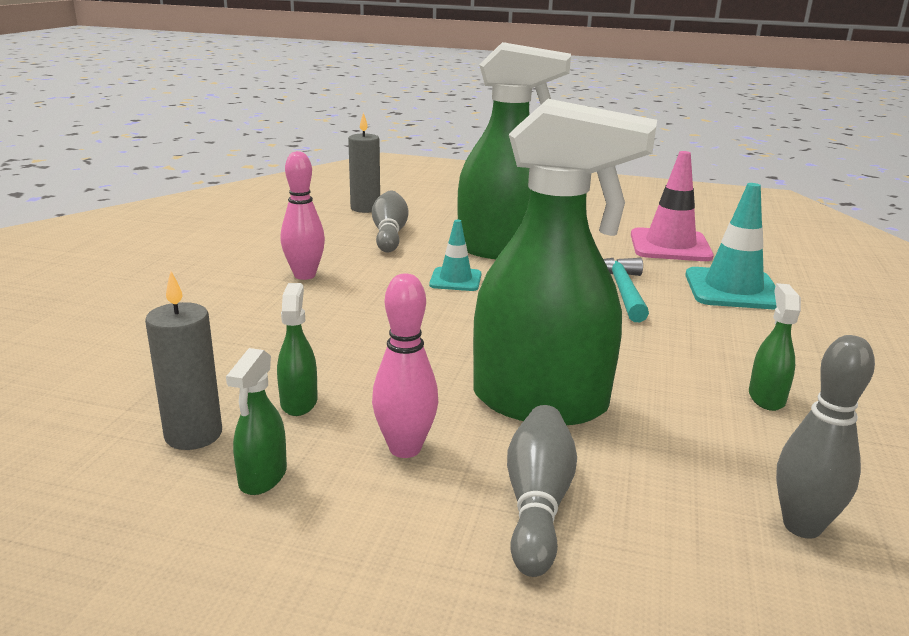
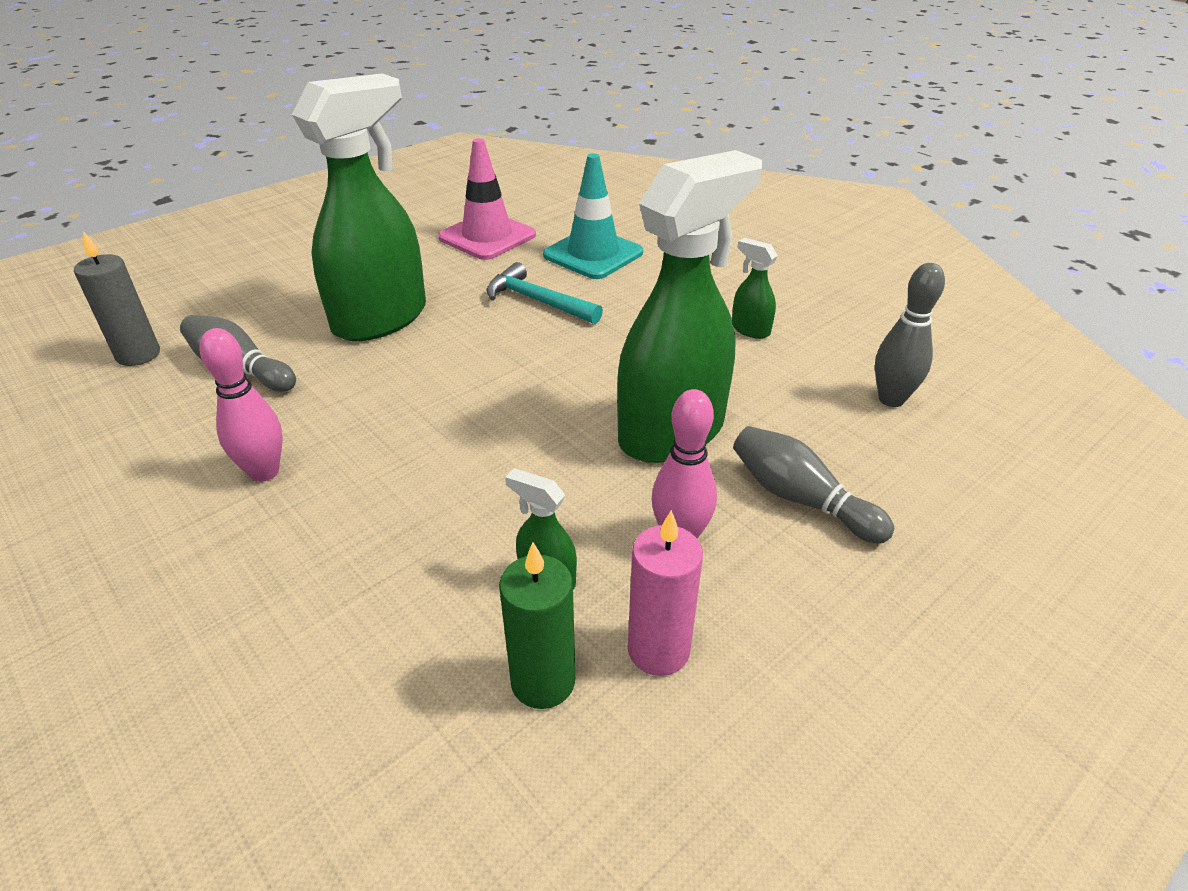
camera: 55 degrees left, 15 degrees up
(193, 435) = (543, 681): grey candle -> green candle
(262, 477) = (658, 650): green spray bottle -> pink candle
(455, 280) = (408, 375): turquoise traffic cone -> none

